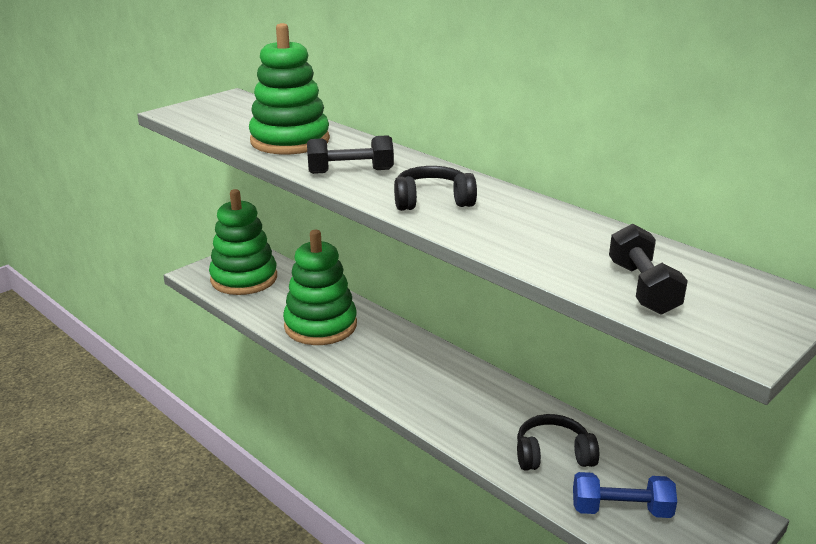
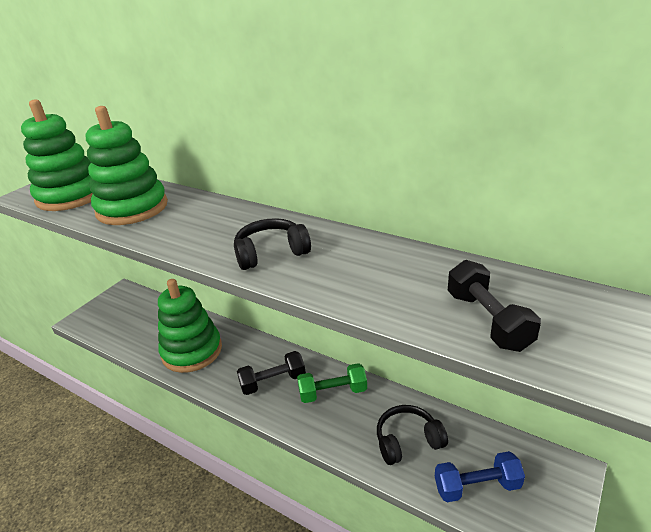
camera: 10 degrees left, 5 degrees up
(244, 278) = (121, 317): green stacking toy -> green stacking toy (71, 196)
(350, 171) = (191, 232): black dumbbell -> black dumbbell (273, 382)
(477, 394) = (333, 392): none -> green dumbbell

